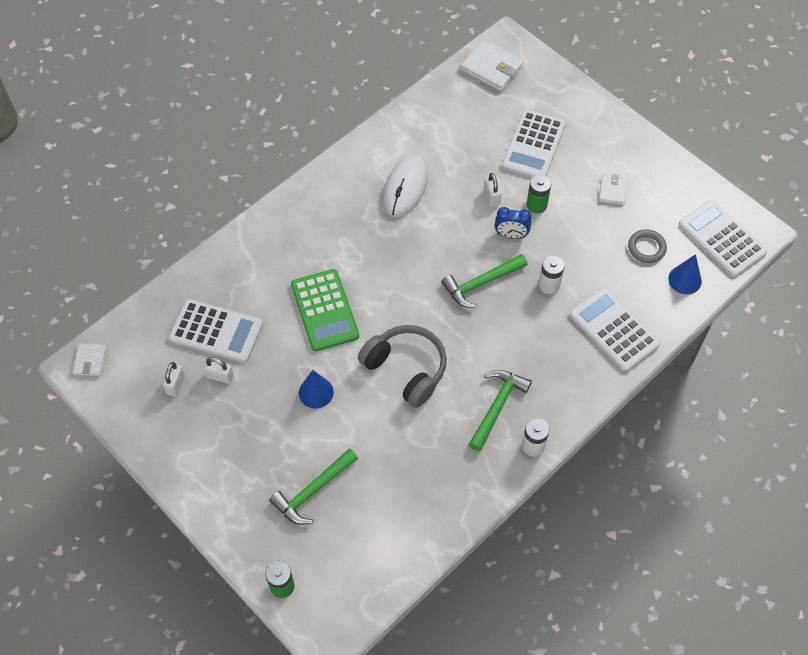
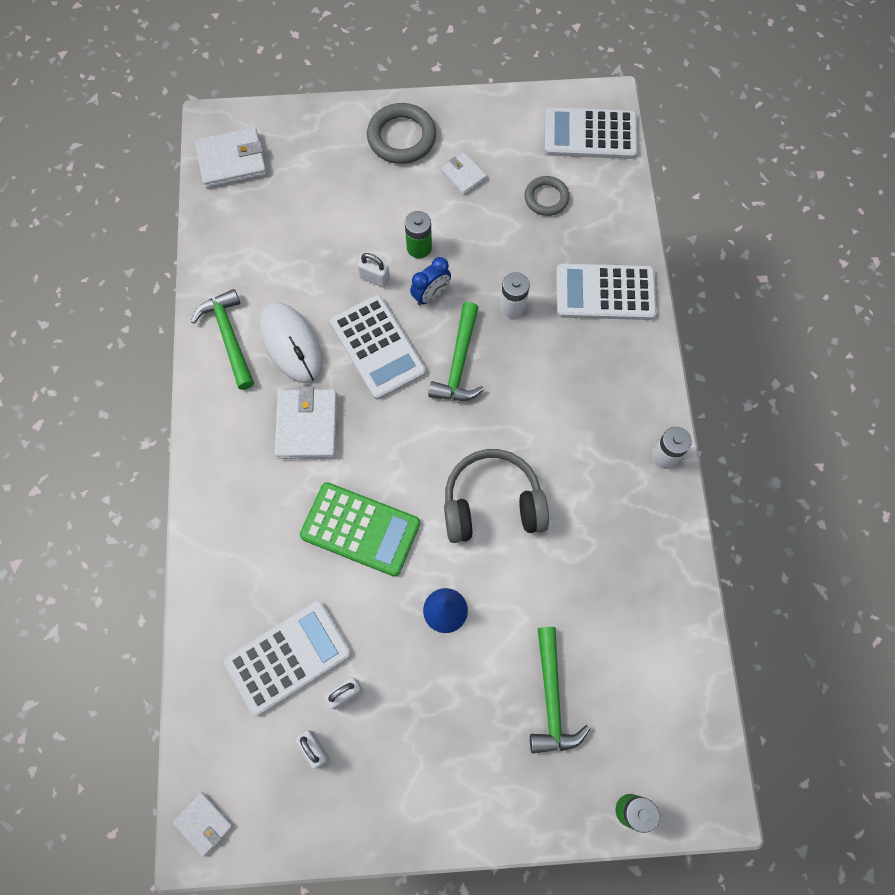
camera: 50 degrees left, 10 degrees up
(362, 235) = (307, 425): none -> white wallet
(497, 406) = (600, 454): green hammer -> green hammer (229, 337)
(533, 145) = (353, 197): white calculator -> white calculator (377, 347)
(602, 139) = (401, 137): none -> grey ring
(685, 280) = (604, 196): blue cone -> none

